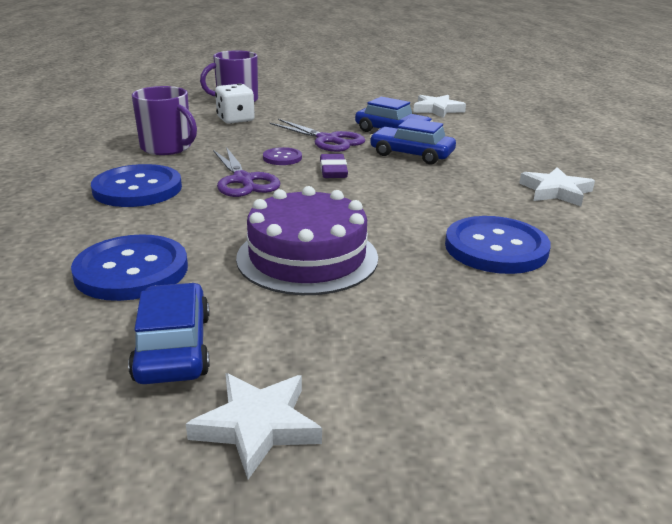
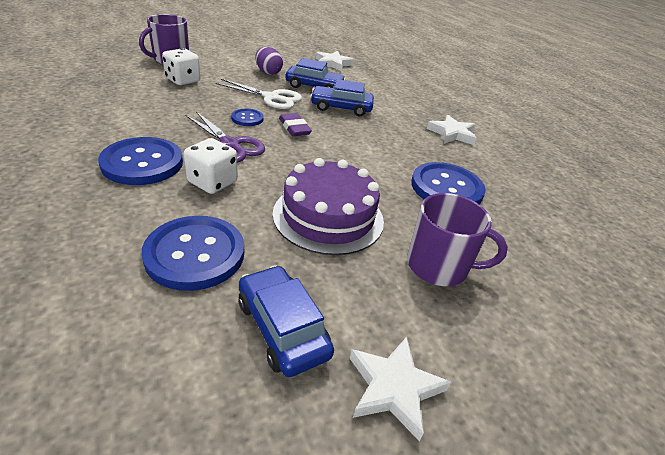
camera: 25 degrees left, 10 degrees up
(167, 148) = (141, 115): purple mug -> purple mug (439, 266)
(197, 212) = (212, 182): none -> white dice
(282, 158) = (247, 118): purple button -> blue button
(327, 140) = (271, 98): purple scissors -> white scissors
(343, 116) = (268, 72): none -> purple egg

